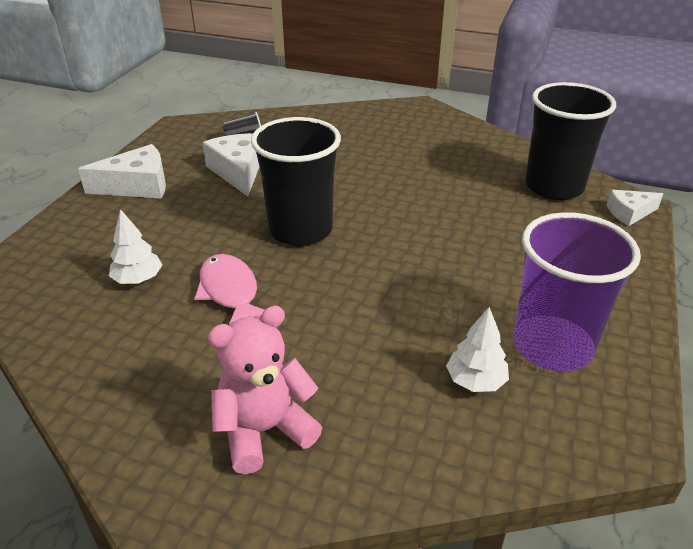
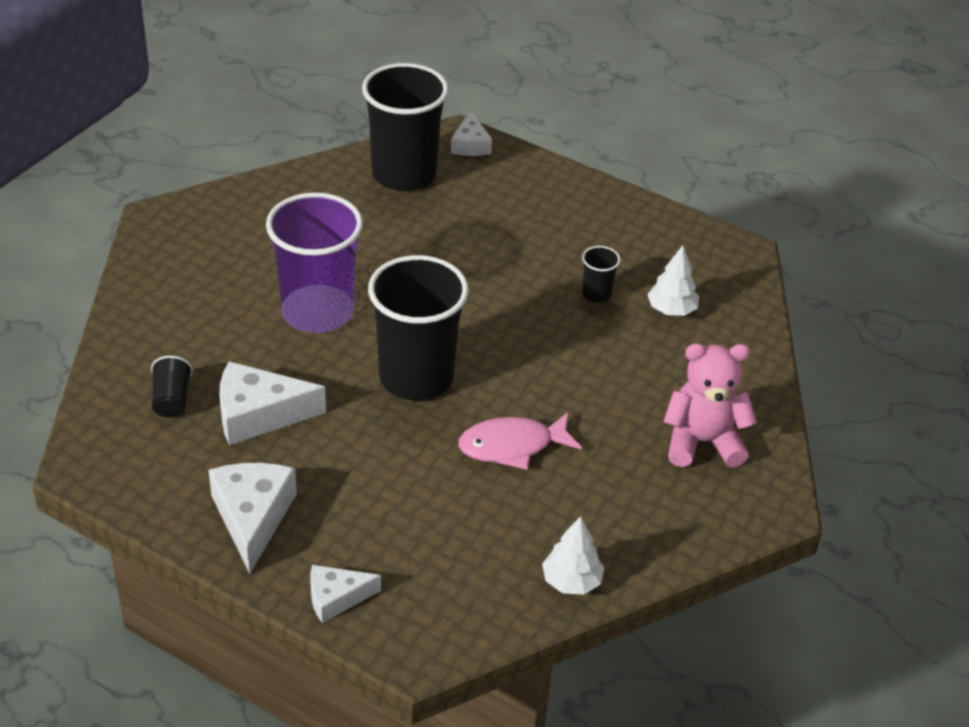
camera: 80 degrees left, 5 degrees up
(58, 230) = (336, 598): none -> white cheese
(138, 279) = (468, 520): white tree -> white tree (571, 581)
(264, 430) = (702, 442): pink teddy bear -> pink teddy bear turned 105 degrees clockwise
(467, 319) = (596, 294): none -> black cup
(552, 346) = (641, 256): purple cup -> purple cup (317, 312)

